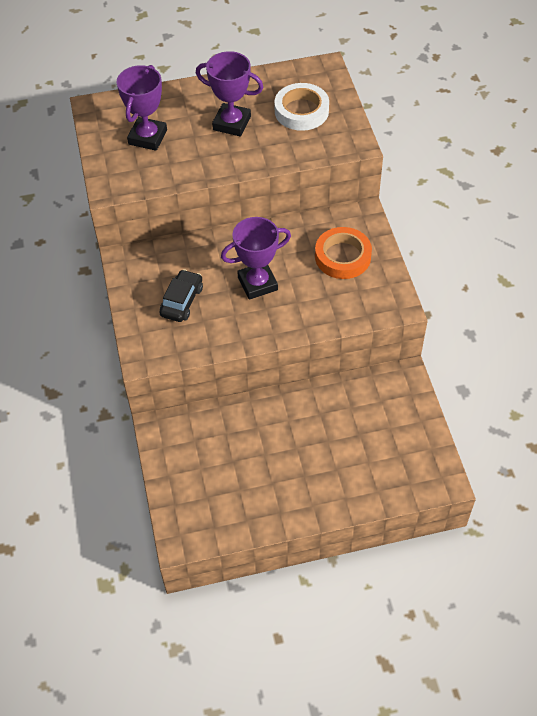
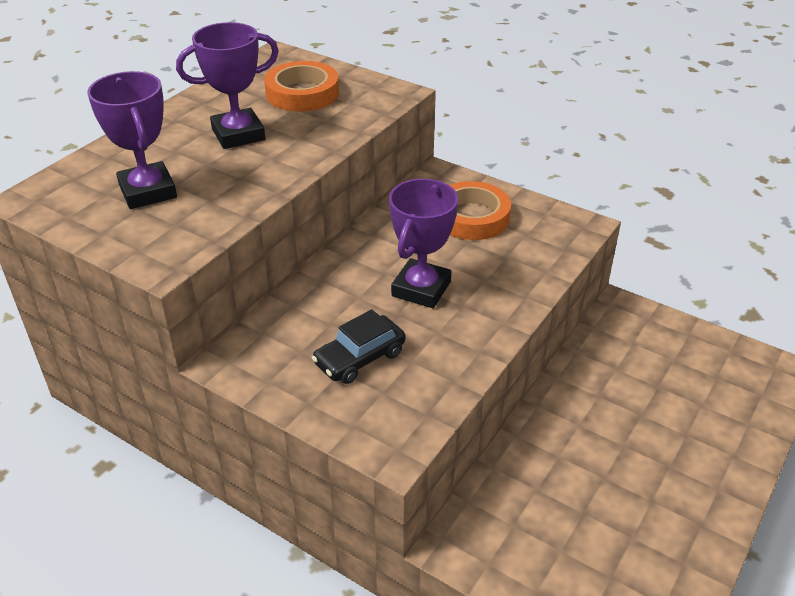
camera: 45 degrees left, 15 degrees down
(182, 301) = (360, 358): black car -> black car turned 105 degrees counterclockwise
(301, 111) = (302, 93): white tape -> orange tape

